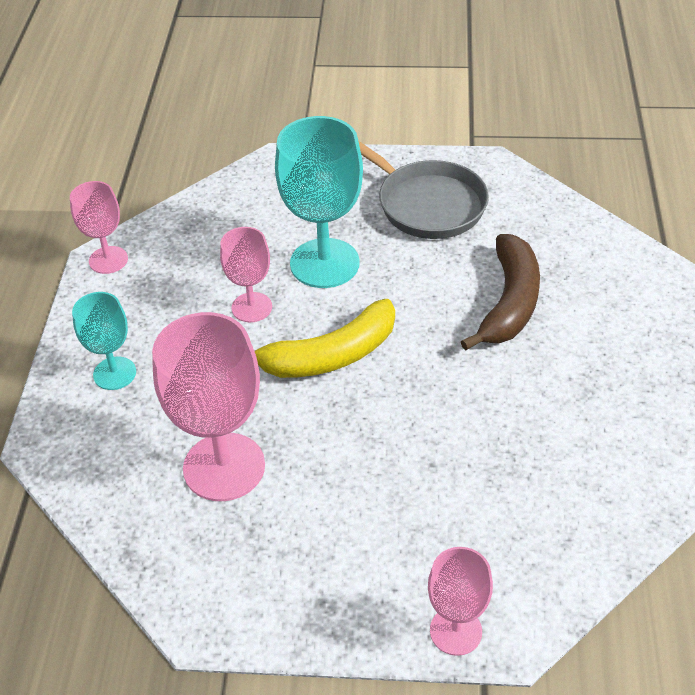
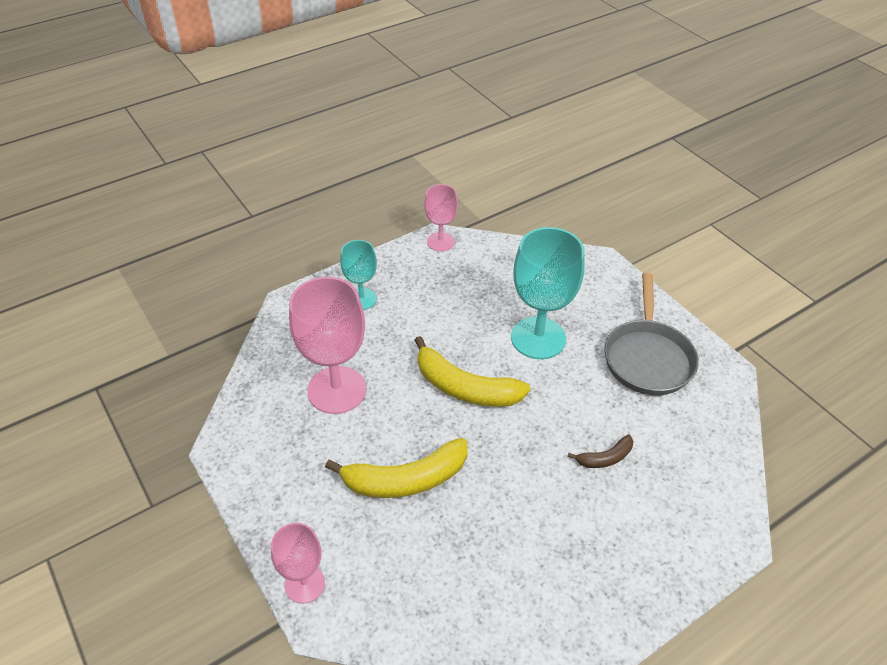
camera: 50 degrees right, 0 degrees up
(251, 307) = (467, 326): pink goblet -> none
(399, 470) = (405, 479): none -> yellow banana
(509, 303) = (605, 458): brown banana -> brown banana, size x0.51

